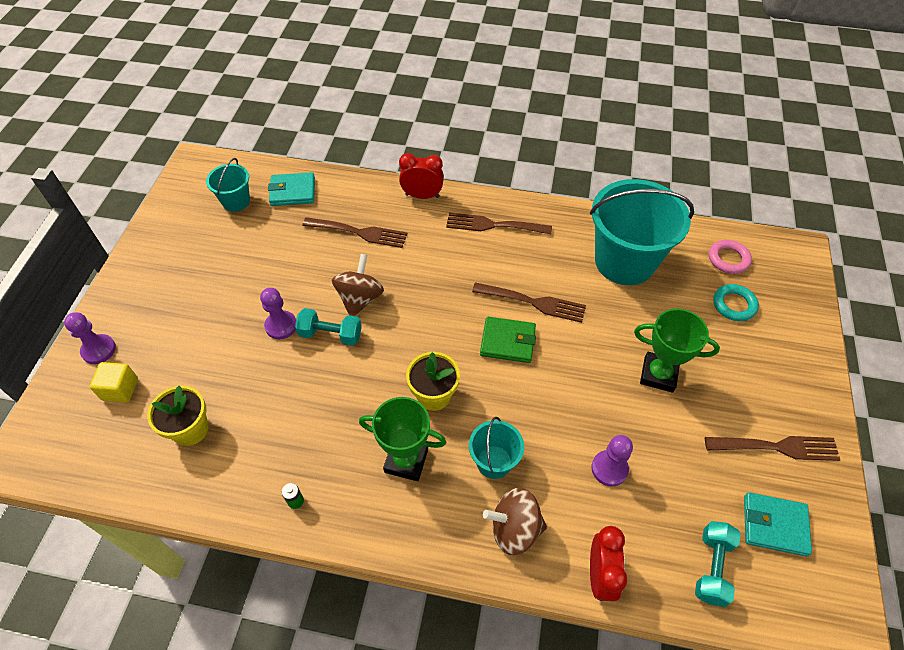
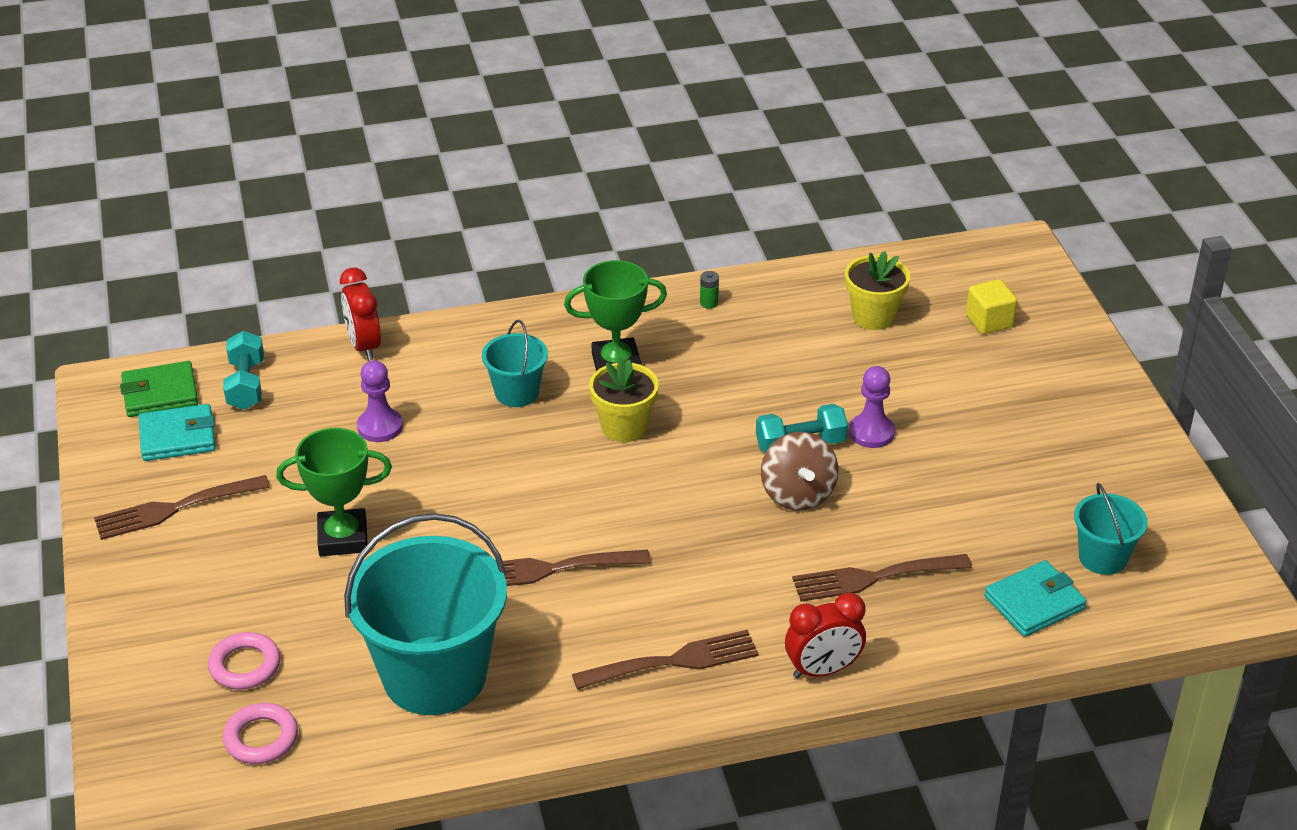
camera: 155 degrees right, 15 degrees down
(99, 350) = (1059, 343): purple pawn -> none
(507, 342) = (563, 510): green wallet -> green wallet (160, 393)
(514, 529) = (467, 351): brown spinning top -> none
(734, 305) = (245, 665): turquoise ring -> pink ring

